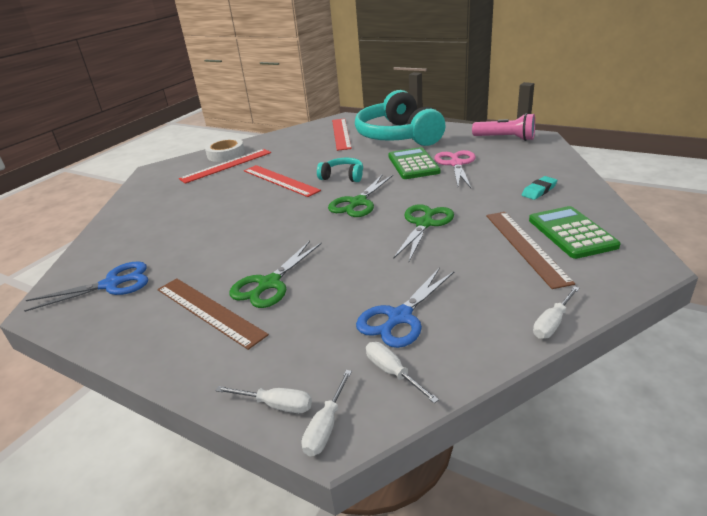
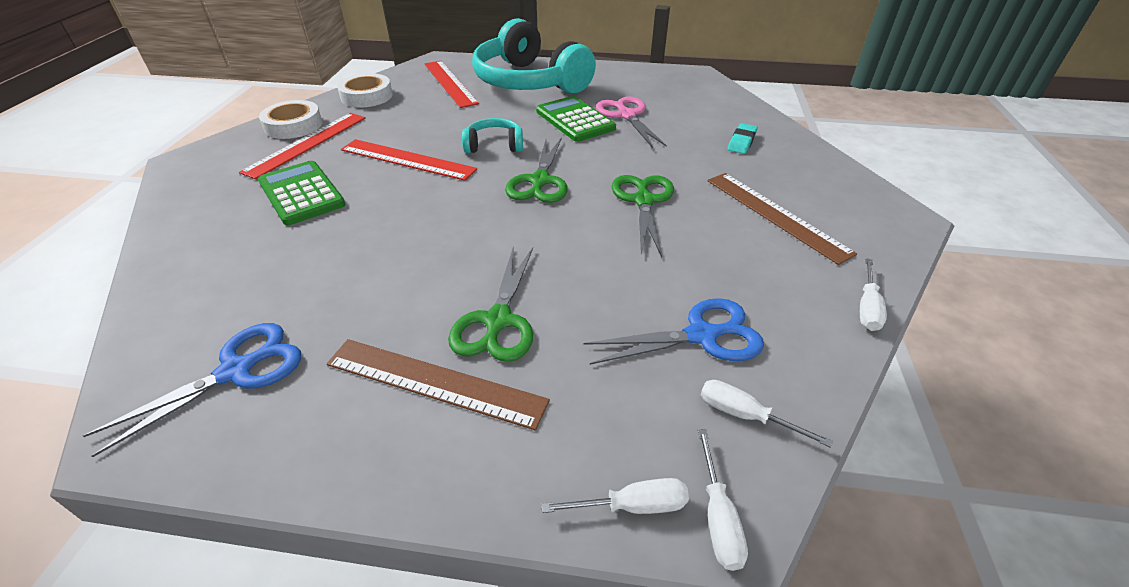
camera: 25 degrees left, 10 degrees up
(281, 139) = (367, 96): none -> white tape
(400, 317) = (701, 335): blue scissors -> blue scissors turned 120 degrees counterclockwise
(505, 138) = (660, 77): pink flashlight -> none
(571, 233) = (810, 191): green calculator -> green calculator (301, 193)

